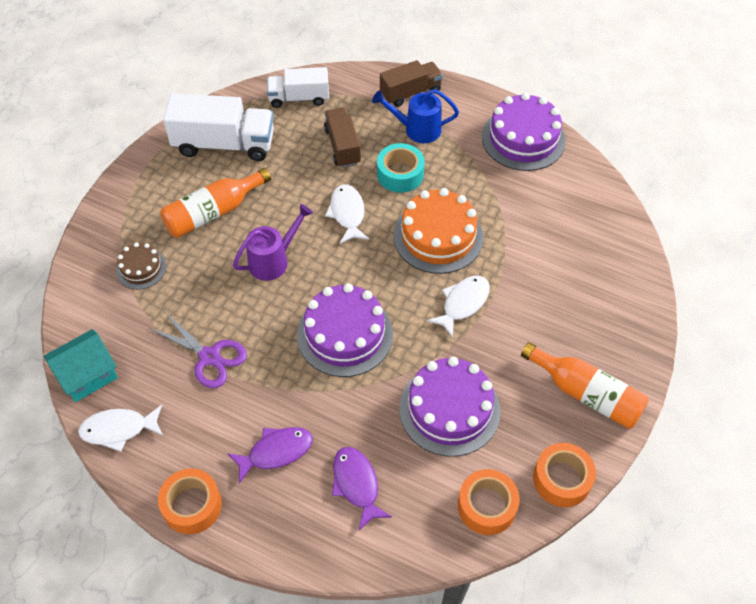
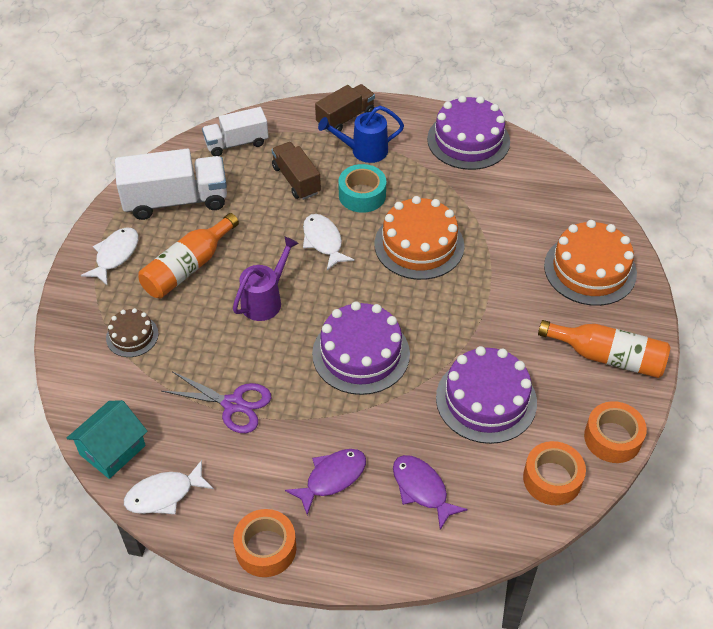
camera: 15 degrees left, 5 degrees down
(463, 303) = (464, 301): white fish -> white fish (115, 255)
(599, 298) = (590, 269): none -> orange cake

